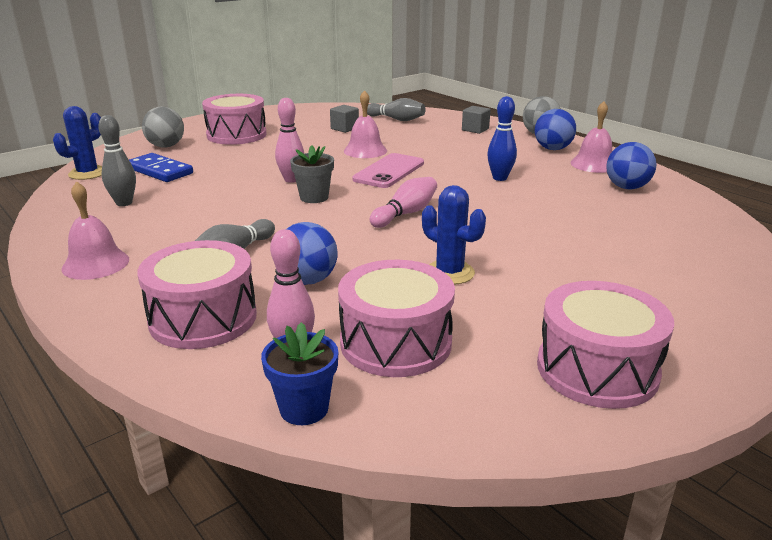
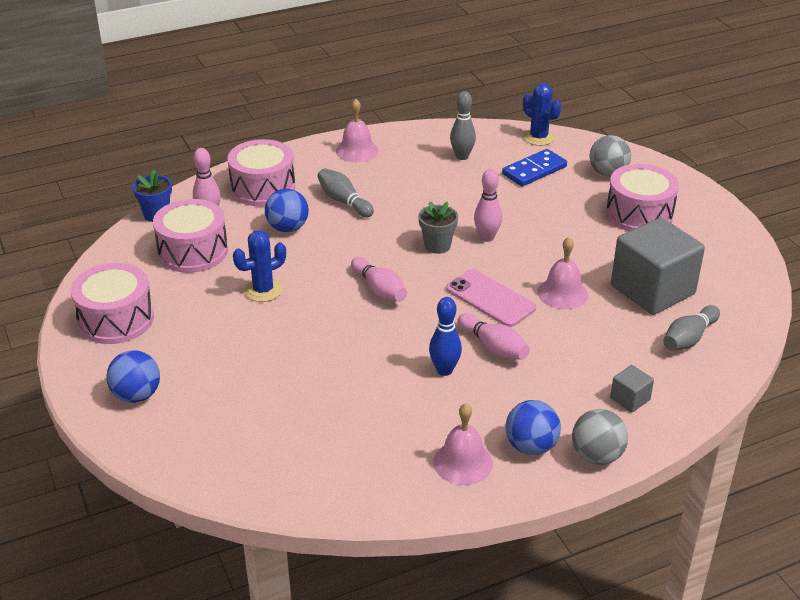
camera: 105 degrees right, 10 degrees up
(344, 128) = (652, 290): grey cube -> grey cube, size x2.34
(454, 165) = (493, 347): none -> pink bowling pin
(627, 187) = (380, 459): blue ball -> blue ball (137, 395)

